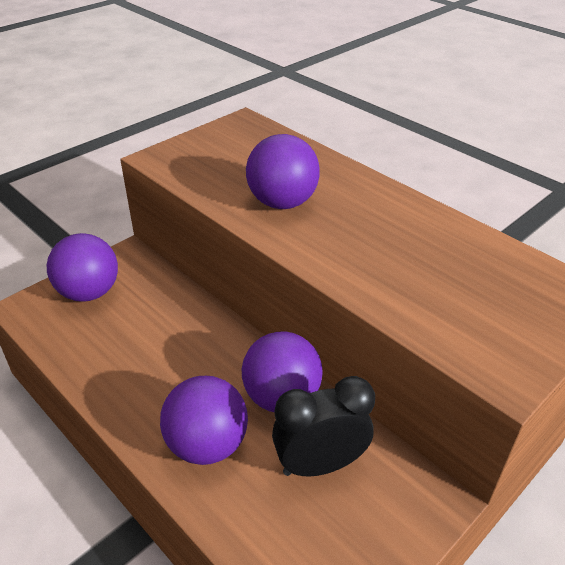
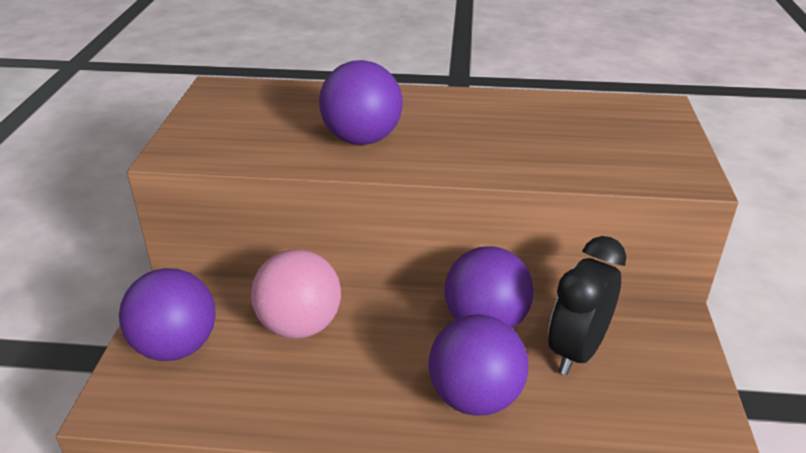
camera: 40 degrees left, 5 degrees down
(165, 322) = (300, 326): none -> pink ball

